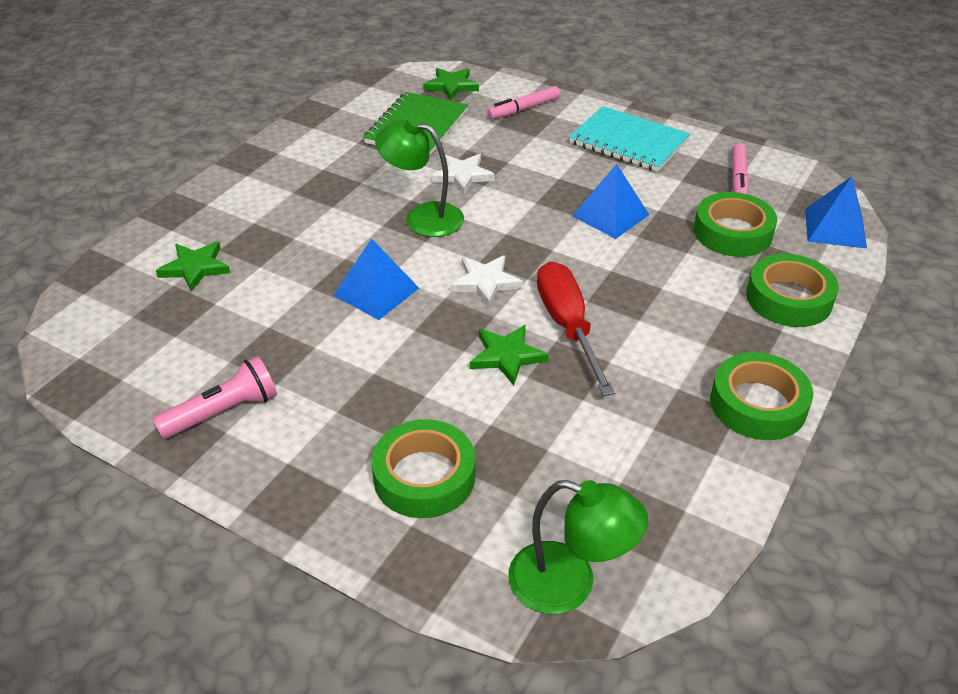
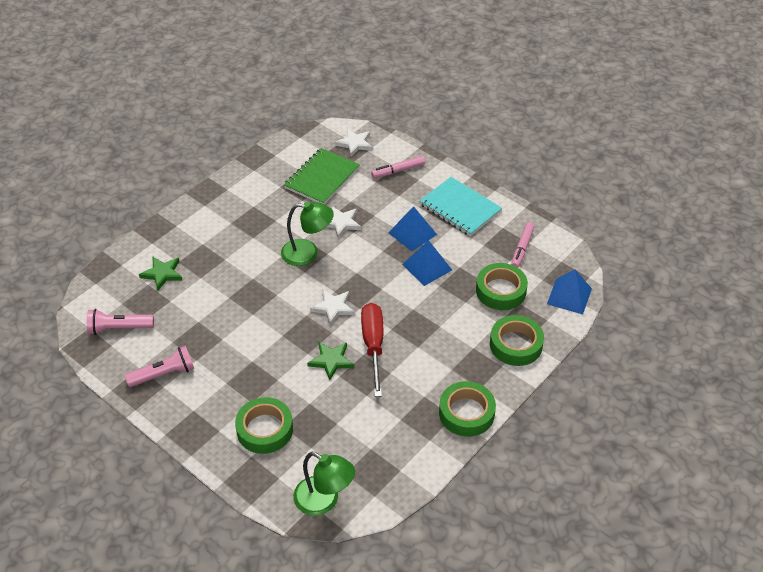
camera: 10 degrees right, 5 degrees up
(132, 352) = (119, 328): none -> pink flashlight
(376, 291) = (266, 305): blue pyramid -> blue pyramid (412, 233)
(423, 217) = (307, 253): green lamp -> green lamp turned 150 degrees clockwise
(451, 86) = (355, 144): green star -> white star

